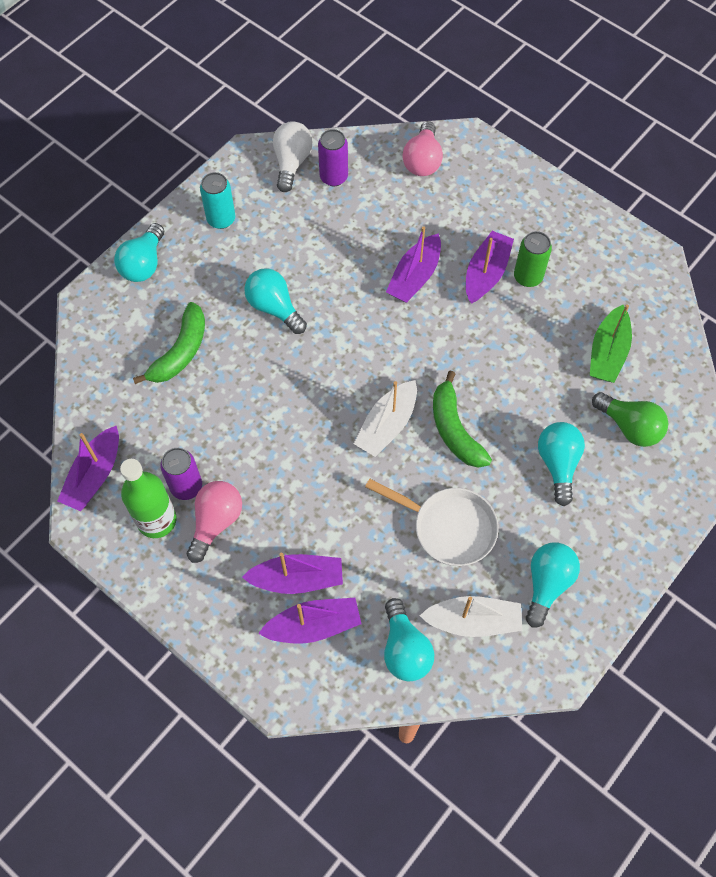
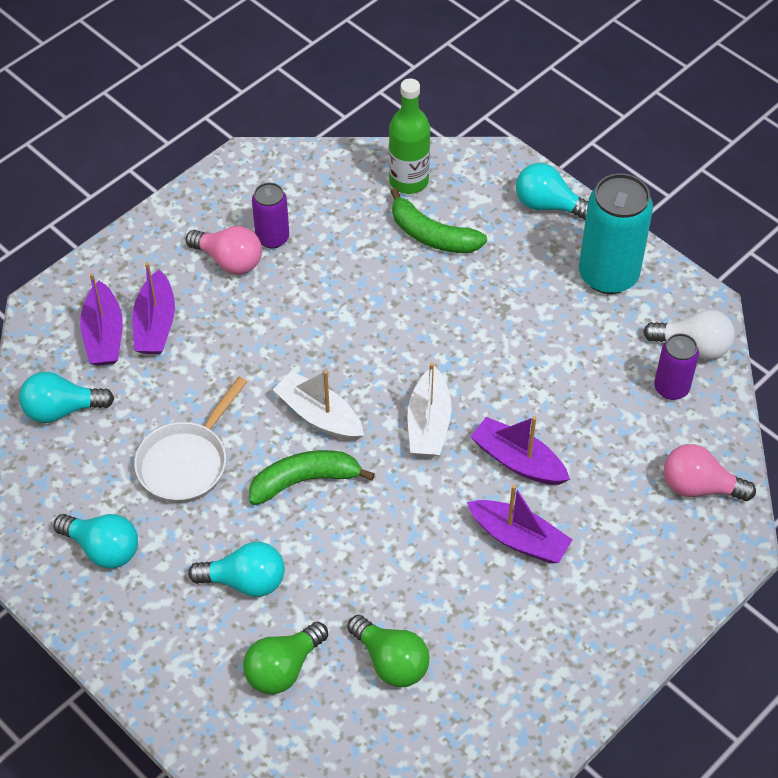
camera: 95 degrees right, 10 degrees down
(94, 475) = (296, 167): purple boat -> none
(157, 520) = (239, 214): green bottle -> green bottle (408, 181)
(221, 219) = (608, 275): turquoise can -> turquoise can, size x1.79
(274, 308) = (482, 320): turquoise light bulb -> none
(473, 621) = (77, 473): white boat -> white boat (428, 423)
(528, 277) = (511, 585): green can -> none
(608, 352) = (391, 661): green boat -> green light bulb

